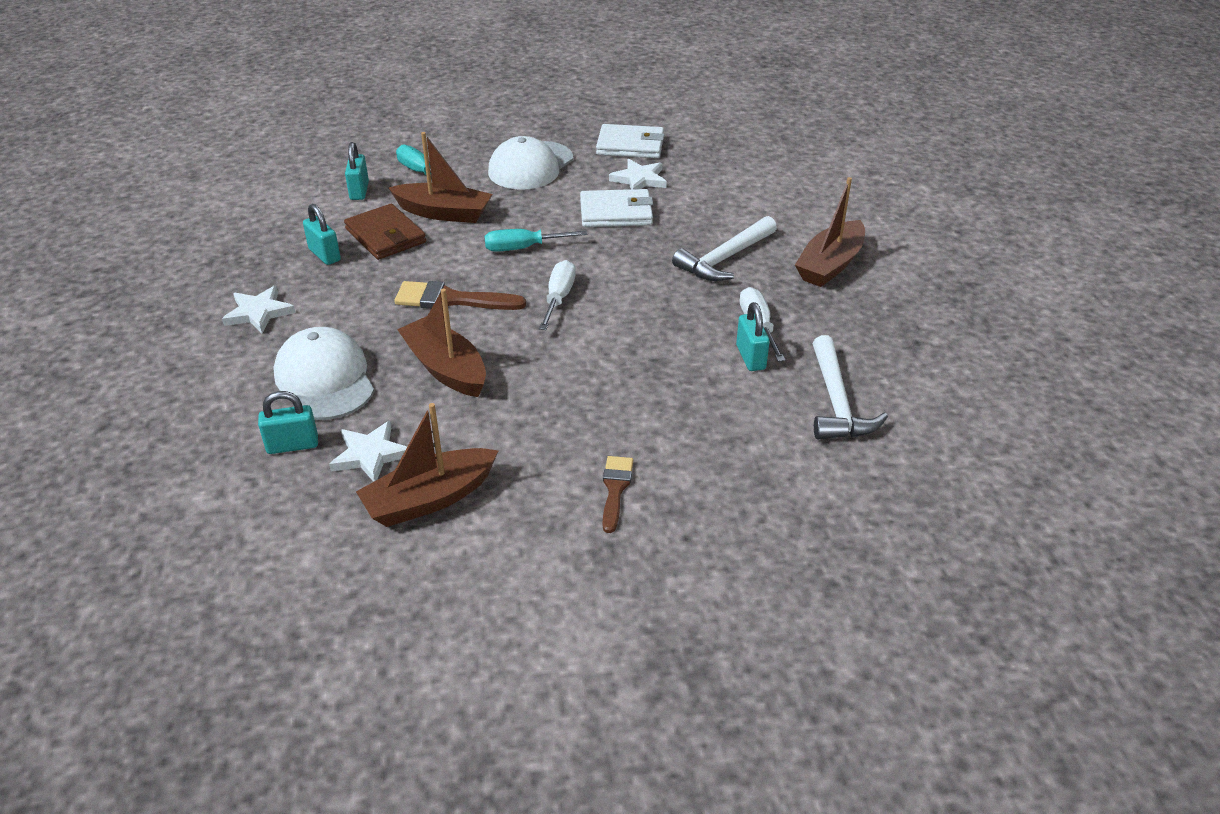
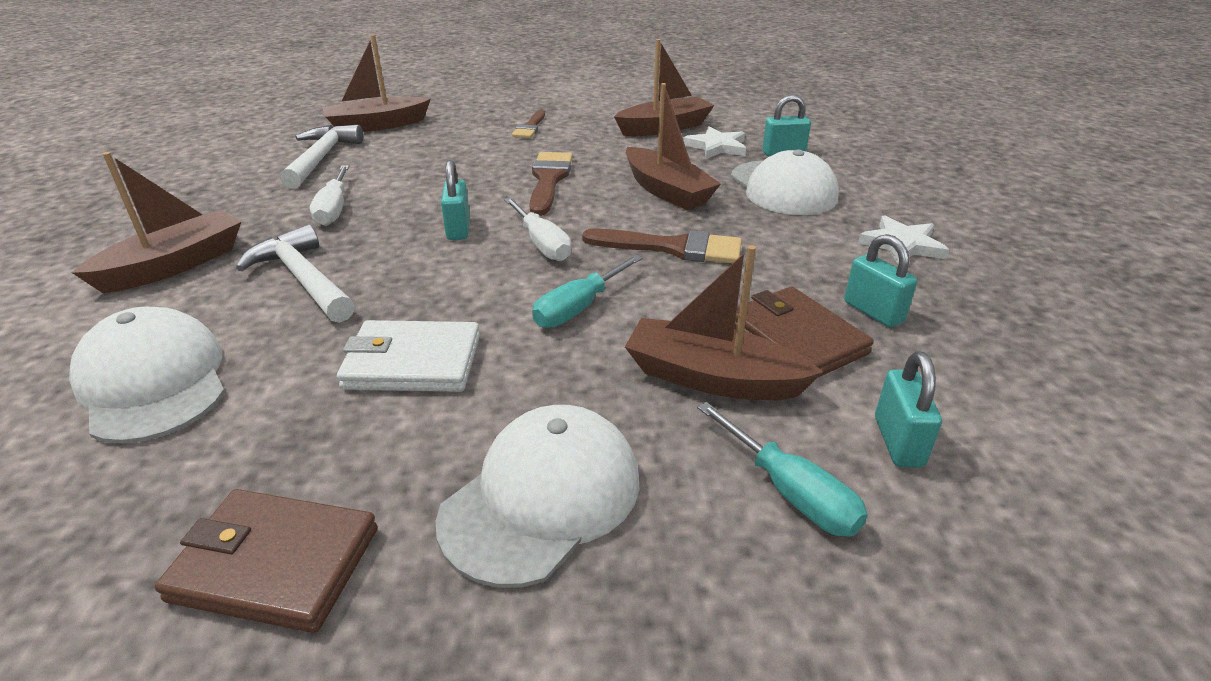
camera: 175 degrees left, 5 degrees down
(523, 248) = (579, 308): turquoise screwdriver -> turquoise screwdriver turned 135 degrees clockwise
(558, 298) = (542, 244): white screwdriver -> white screwdriver turned 45 degrees counterclockwise
(568, 379) = (548, 180): none -> brown brush
(630, 145) = (275, 564): white wallet -> brown wallet
(639, 179) = (326, 439): white star -> none
(724, 259) = (303, 279): white hammer -> white hammer turned 90 degrees counterclockwise
(750, 357) = (366, 187): turquoise padlock -> turquoise padlock (458, 229)
(752, 197) = (153, 382): none -> white cap
(826, 481) = (377, 125): none -> brown boat

